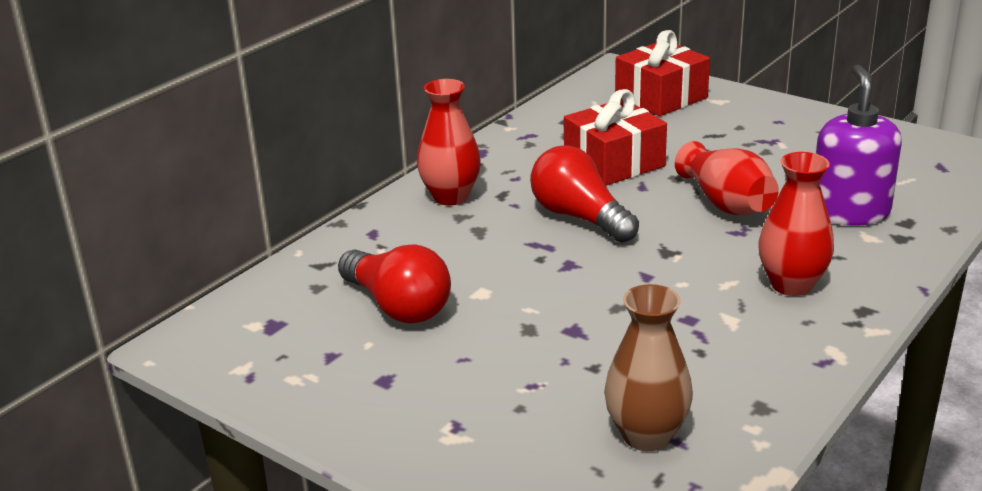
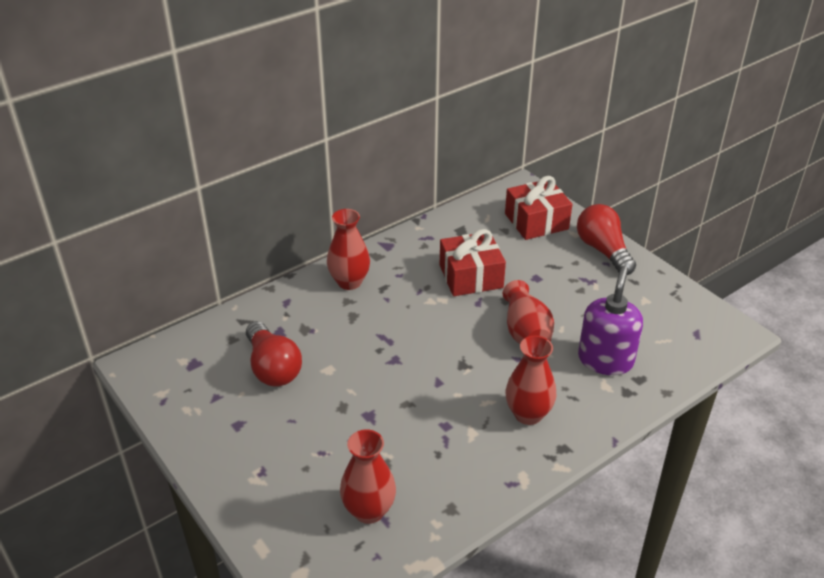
camera: 15 degrees right, 10 degrees up
(580, 217) = (422, 320): red light bulb -> red light bulb (603, 250)
(646, 435) = (369, 511): brown vase -> red vase

